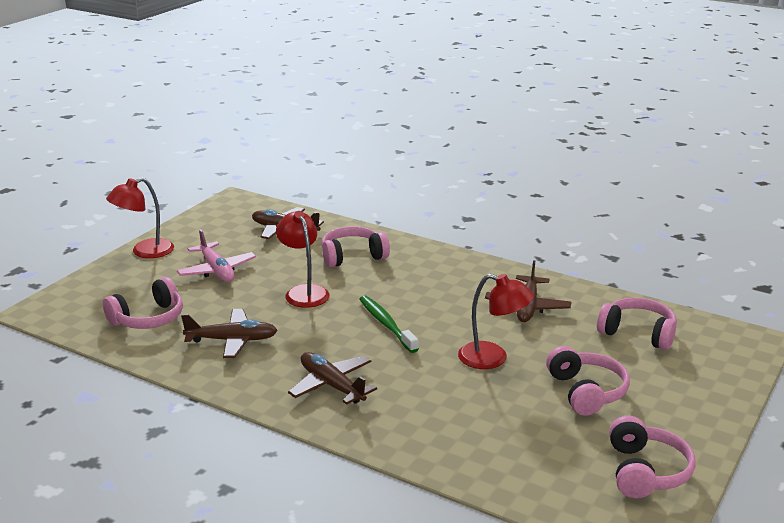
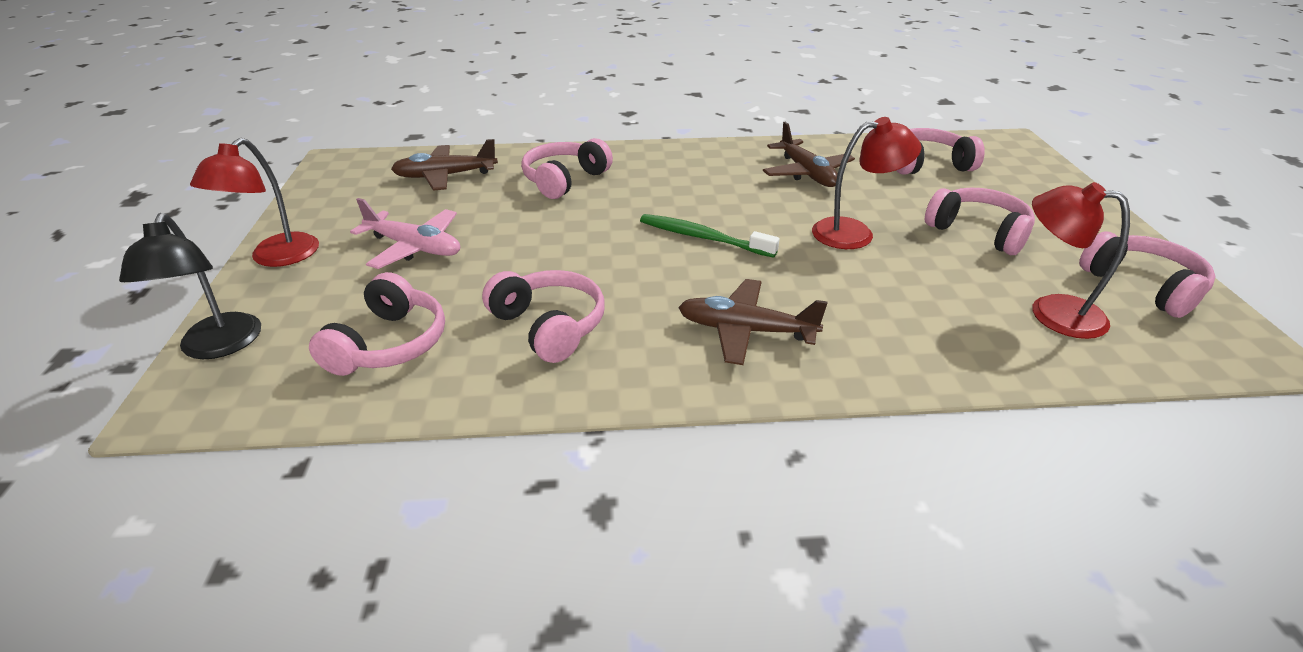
camera: 35 degrees left, 10 degrees up
(77, 290) = (218, 347): none -> black lamp
(232, 340) = (549, 326): brown plane -> pink headphones
(304, 292) = (561, 235): red lamp -> red lamp (1051, 312)

